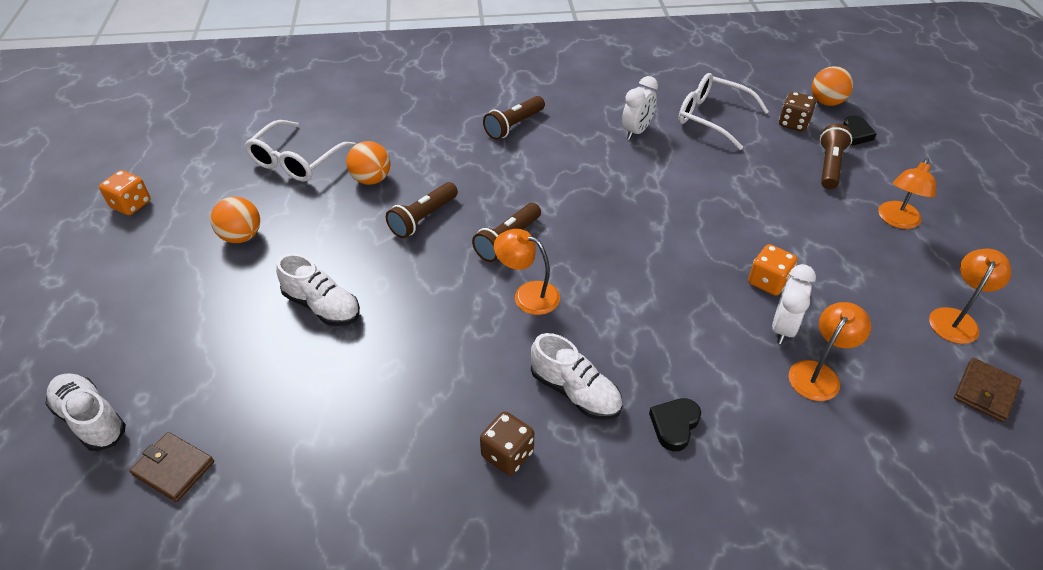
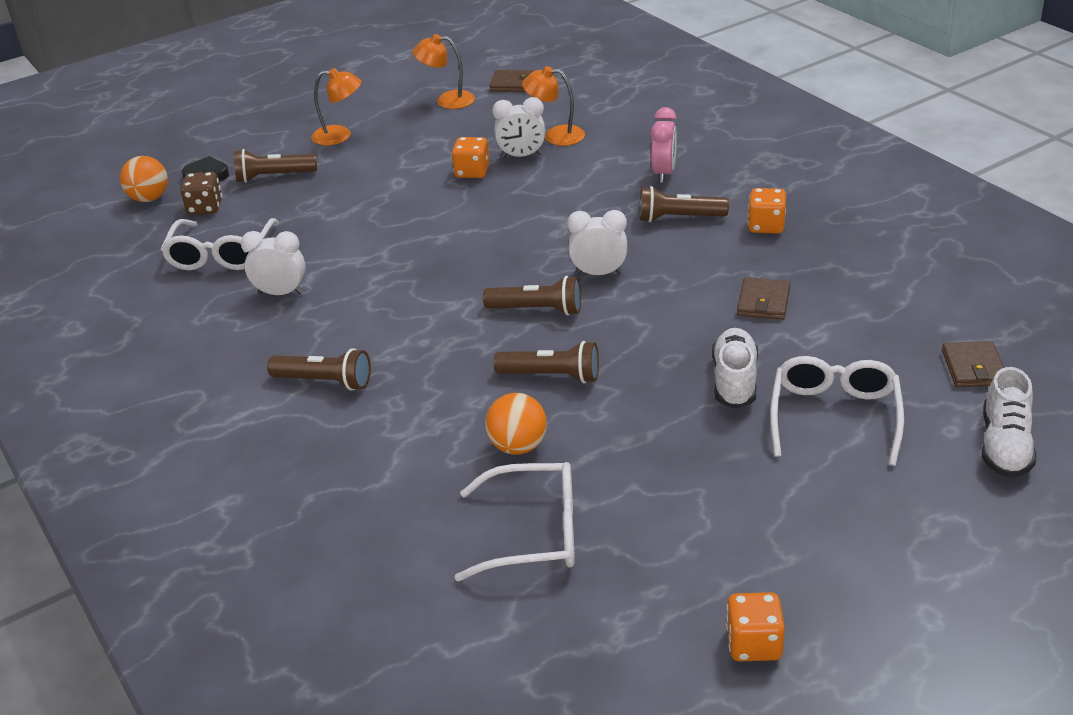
camera: 115 degrees left, 10 degrees down
(229, 339) = (834, 417): none -> white glasses
(241, 236) = (705, 496): orange ball -> none
(394, 378) = (763, 302): none -> brown wallet
(507, 454) = (766, 226): brown dice -> orange dice
(527, 294) = (599, 273): orange lamp -> white clock
(575, 392) = (679, 218): white shoe -> brown flashlight
(674, 425) = (664, 173): black heart -> pink clock

